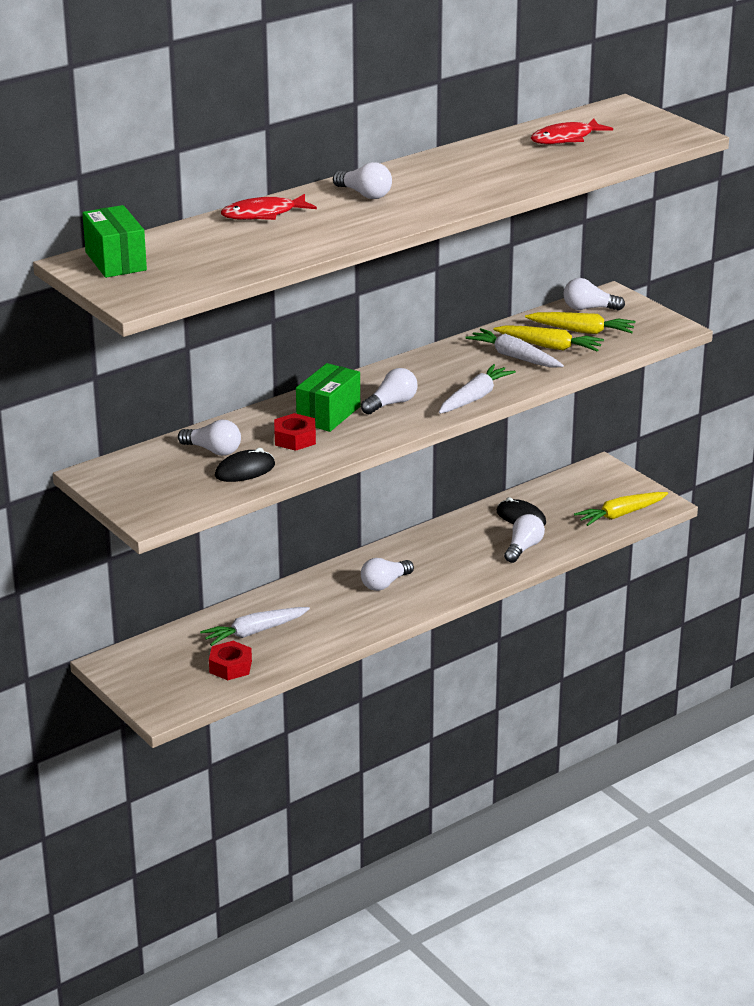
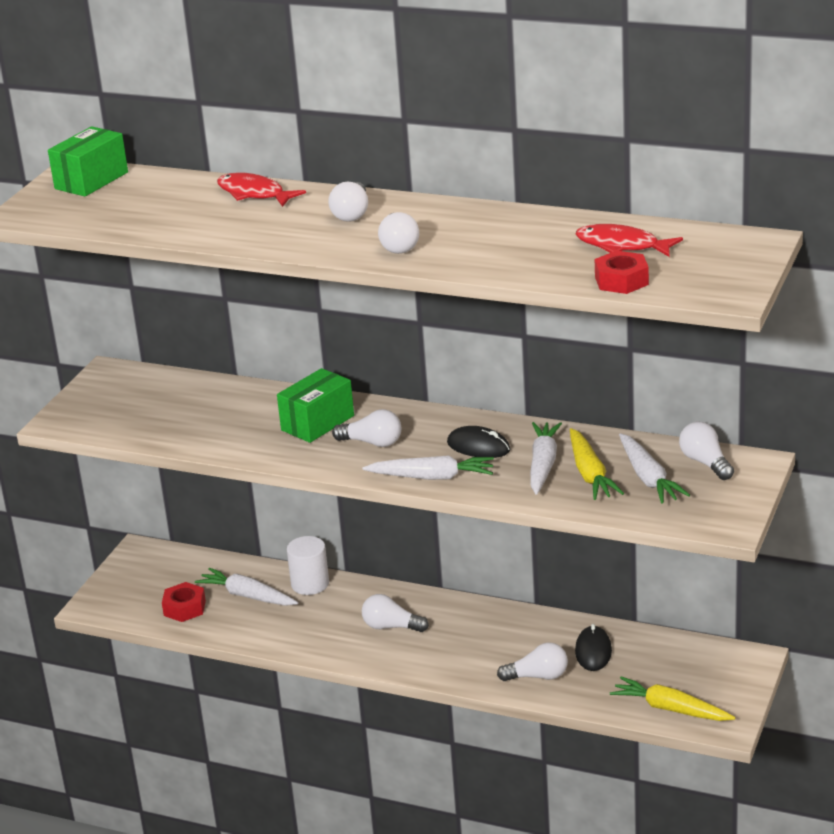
camera: 60 degrees right, 0 degrees up
(213, 450) = (197, 401): white light bulb -> white light bulb (398, 245)
(245, 470) = (176, 428): black mouse -> black mouse (478, 446)
(277, 599) = (310, 584): none -> white cylinder
(295, 439) = (256, 426): red nut -> red nut (621, 281)
(328, 414) = (317, 423): green box -> green box turned 45 degrees counterclockwise
(582, 331) = (648, 478): yellow carrot -> white carrot

